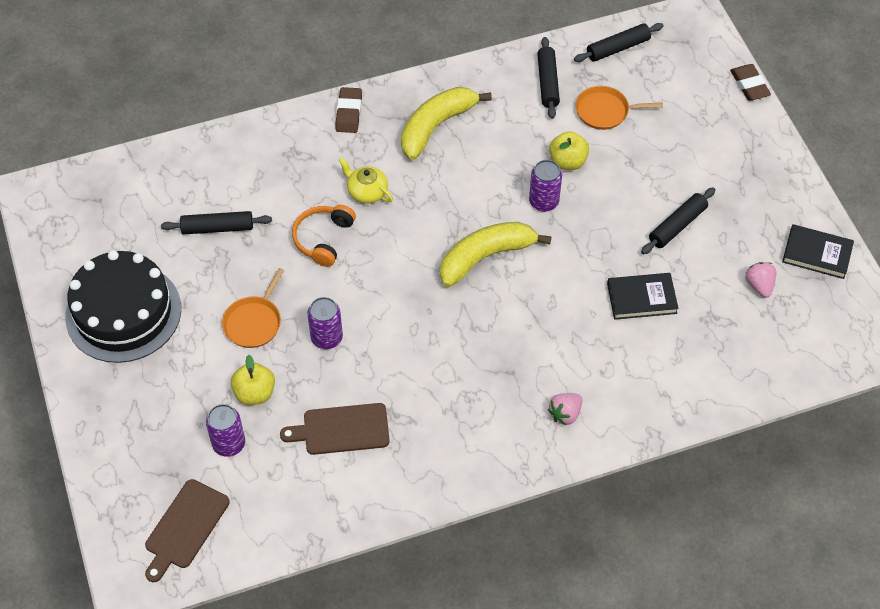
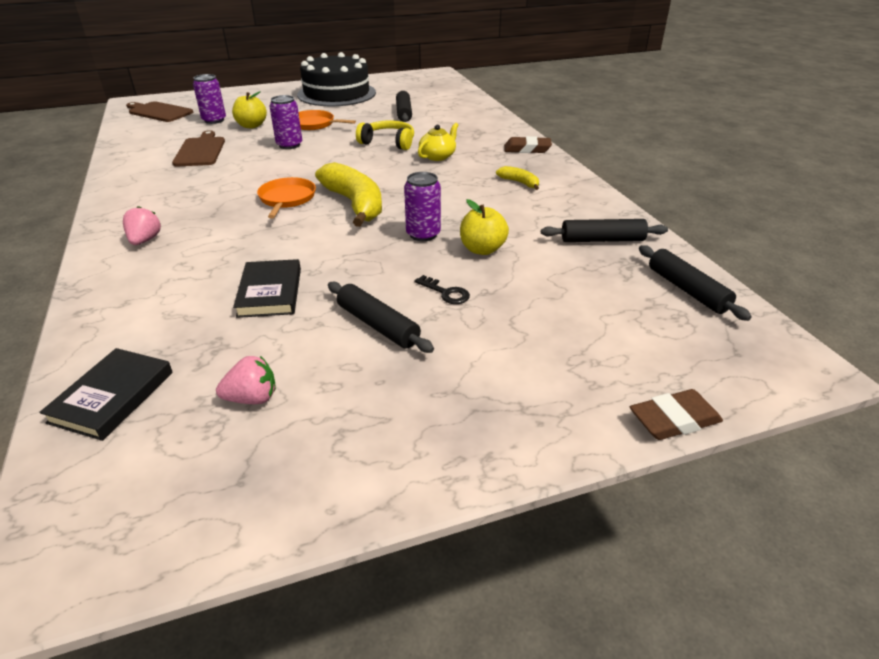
camera: 90 degrees right, 20 degrees down
(323, 239) = (388, 142): orange headphones -> yellow headphones
(436, 126) = (519, 182): yellow banana -> yellow banana, size x0.47
(565, 414) = (145, 240): pink strawberry -> pink strawberry turned 45 degrees clockwise
(605, 111) = (569, 276): orange pan -> orange pan (287, 199)
(633, 186) = (445, 293): none -> black key
(817, 254) = (294, 479): black book -> black book (112, 397)

